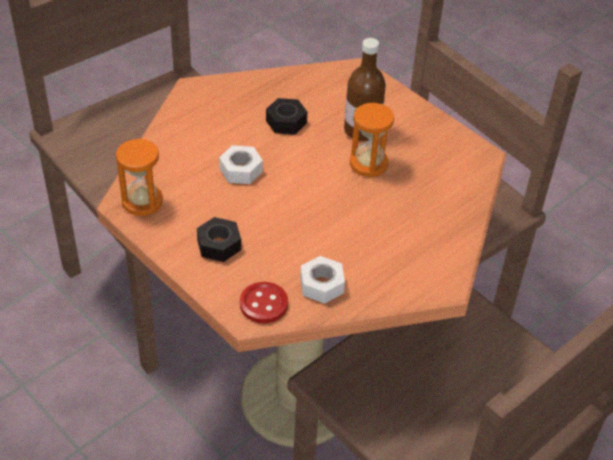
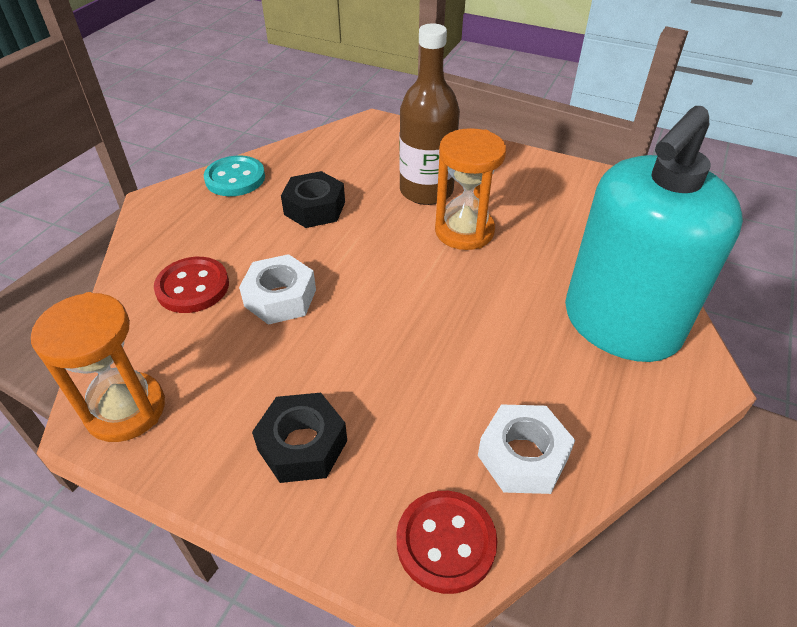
camera: 20 degrees left, 0 degrees up
(196, 149) = (193, 287): none -> red button
(247, 87) = (235, 178): none -> turquoise button
(421, 244) = (620, 324): none -> turquoise soap dispenser

